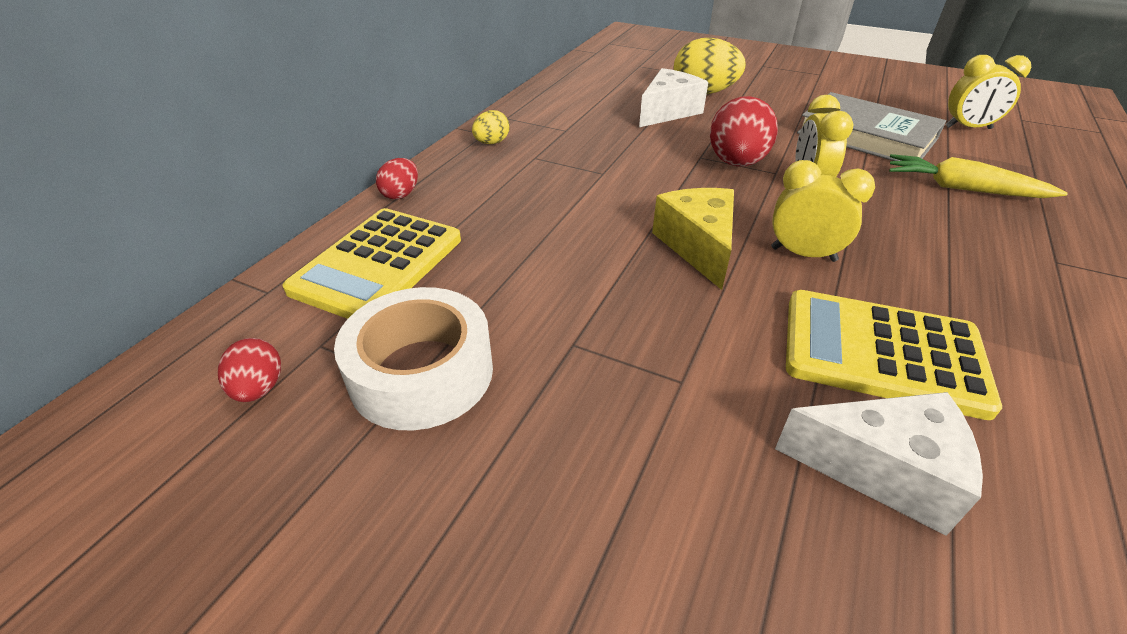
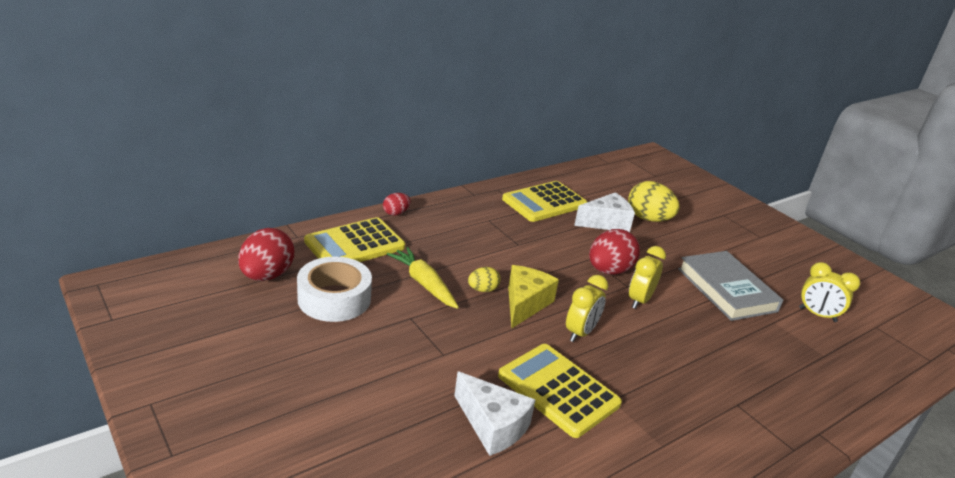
camera: 25 degrees right, 10 degrees down
(259, 388) = (267, 275): red egg -> red egg, size x1.89
(492, 143) = (472, 202): yellow egg -> yellow egg (482, 290)
(577, 114) = (544, 202): none -> yellow calculator
(803, 254) = (580, 333): yellow clock -> yellow clock turned 75 degrees clockwise
(962, 189) = (742, 345): yellow carrot -> yellow carrot (424, 284)

